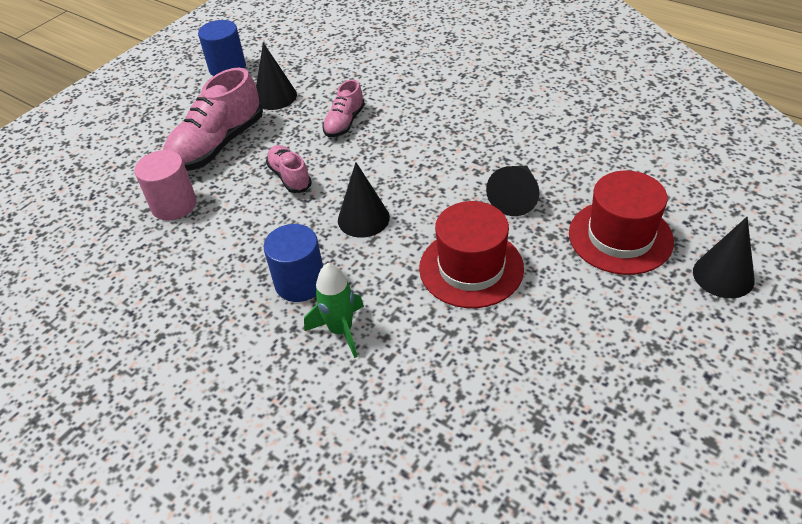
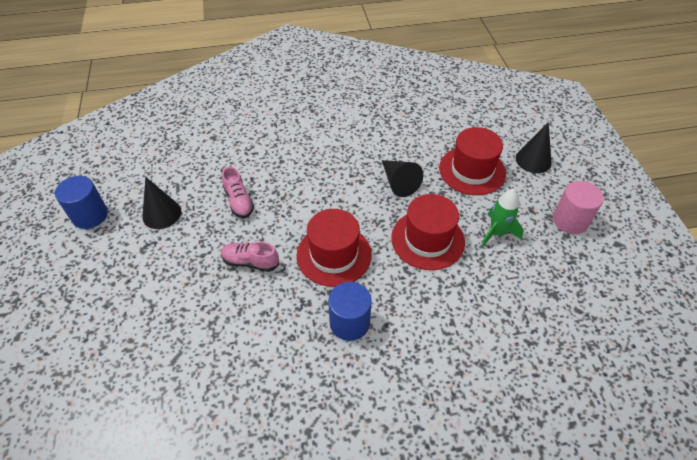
camera: 50 degrees left, 5 degrees up
(174, 205) = (191, 341): pink cylinder -> pink cylinder (570, 220)
(217, 145) = (165, 277): pink shoe -> none
(341, 330) = (409, 330): green rocket -> green rocket (497, 233)
(363, 218) = (334, 255): black cone -> red hat

